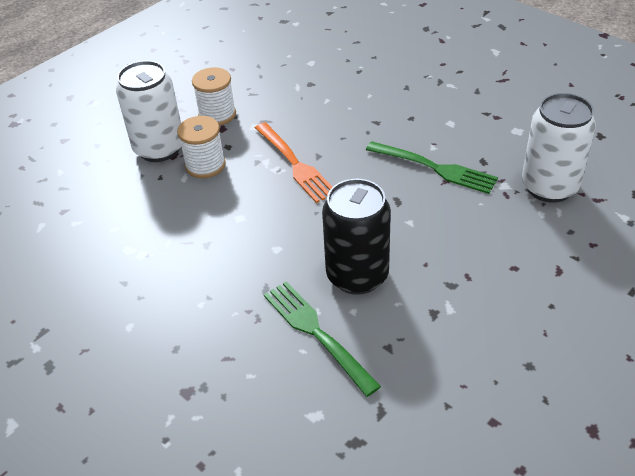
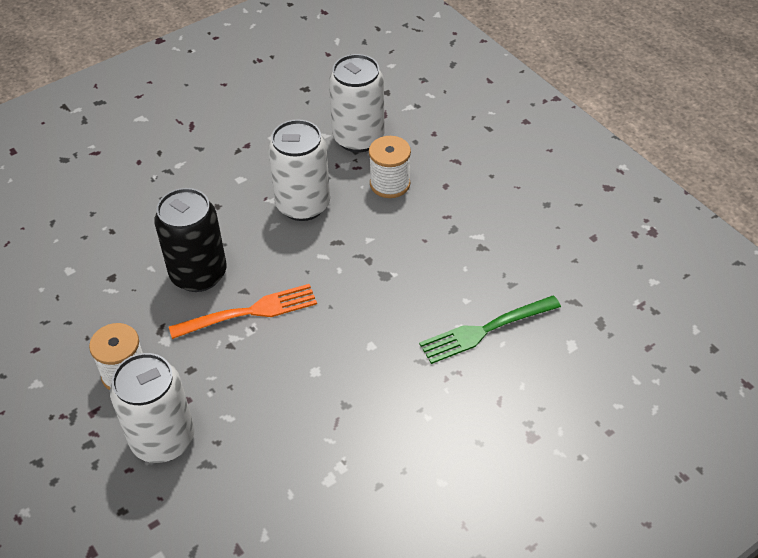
camera: 80 degrees left, 5 degrees up
(205, 165) = (216, 394): white spool -> white spool (390, 184)
(357, 275) = (425, 289): black can -> black can (198, 274)
(435, 168) = (303, 205): green fork -> white can

